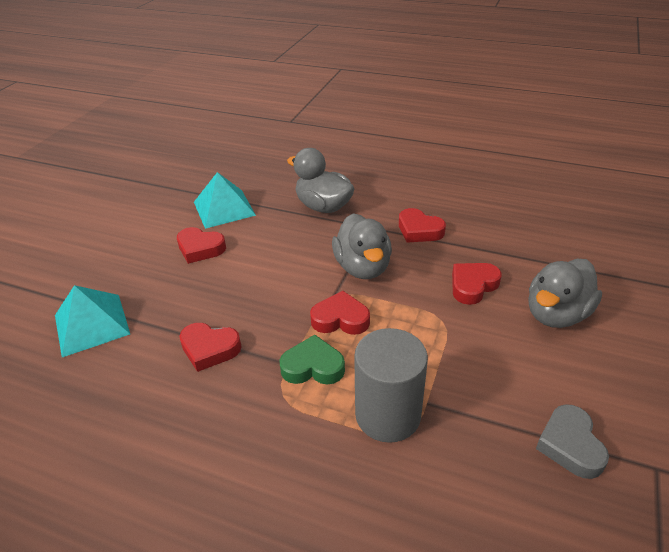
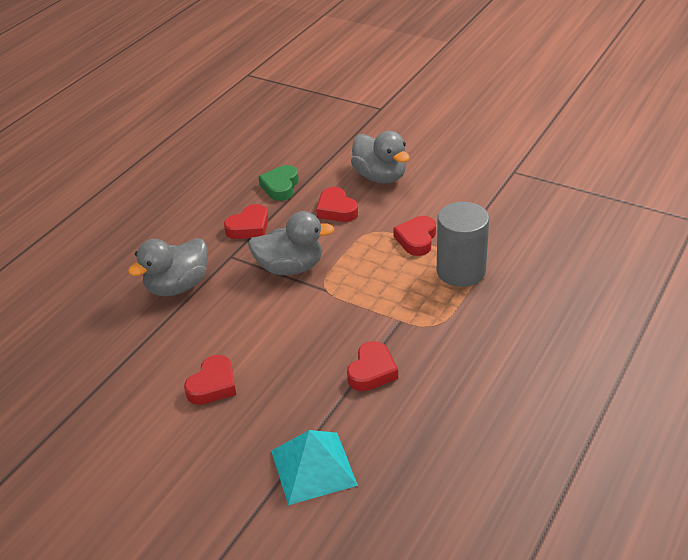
camera: 80 degrees left, 0 degrees up
(224, 208) = (140, 367): turquoise pyramid -> none
(313, 366) = (406, 306): green heart -> green heart (280, 186)
(340, 319) = (355, 287): red heart -> red heart (416, 239)
(570, 445) = (494, 198): grey heart -> none

